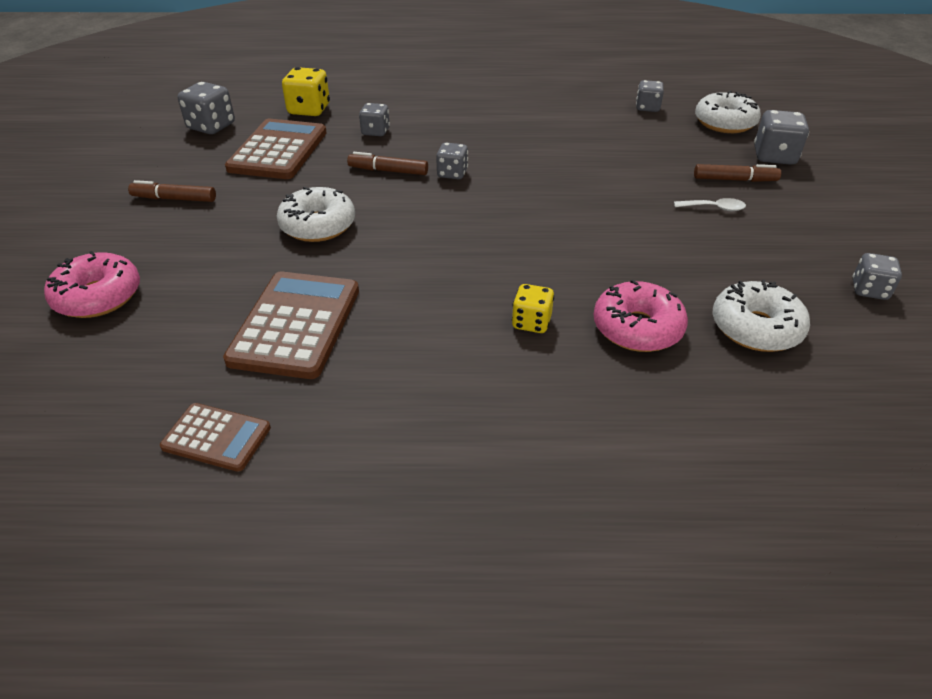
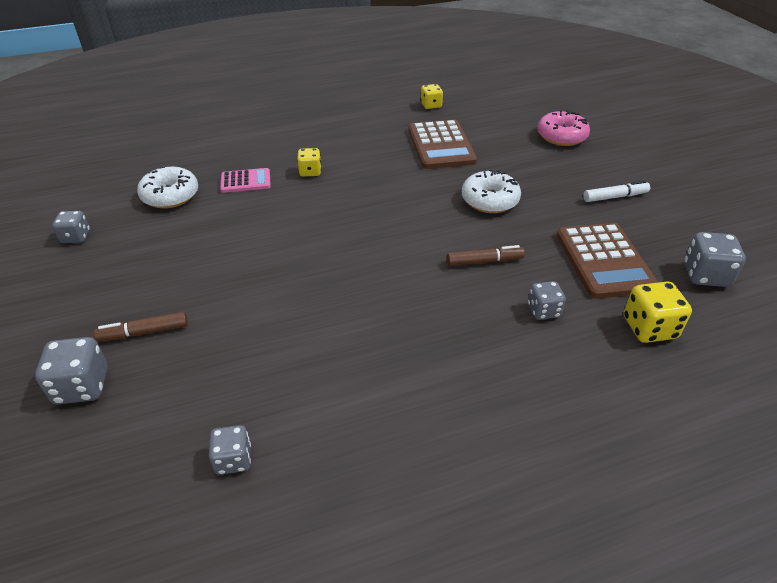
camera: 160 degrees right, 0 degrees up
(174, 199) = (615, 197): brown marker -> white marker
(216, 437) = (431, 105): brown calculator -> yellow dice
(452, 173) = (426, 272): grey dice -> none
(637, 328) = (245, 181): pink donut -> pink calculator
(714, 208) = (175, 288): white spoon -> none
(724, 123) = (124, 449): white donut -> none

